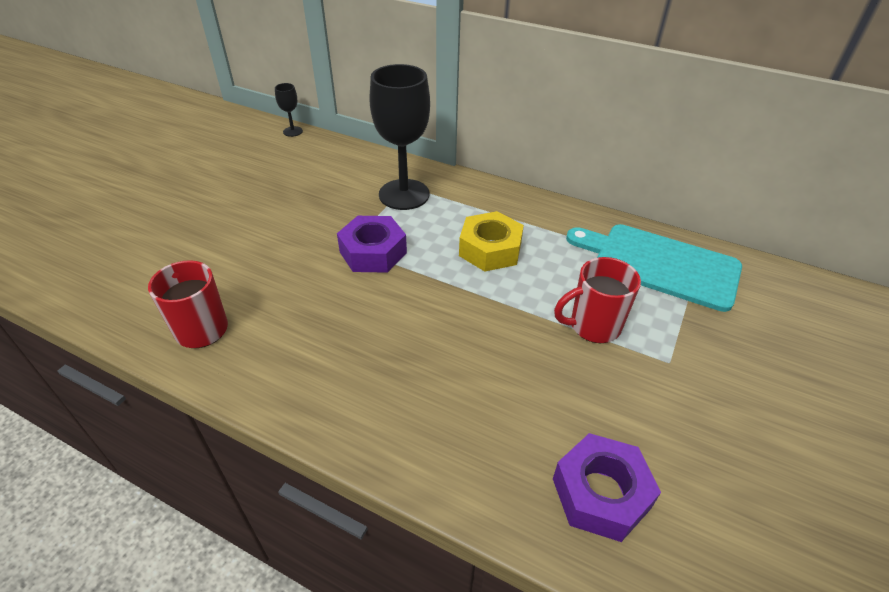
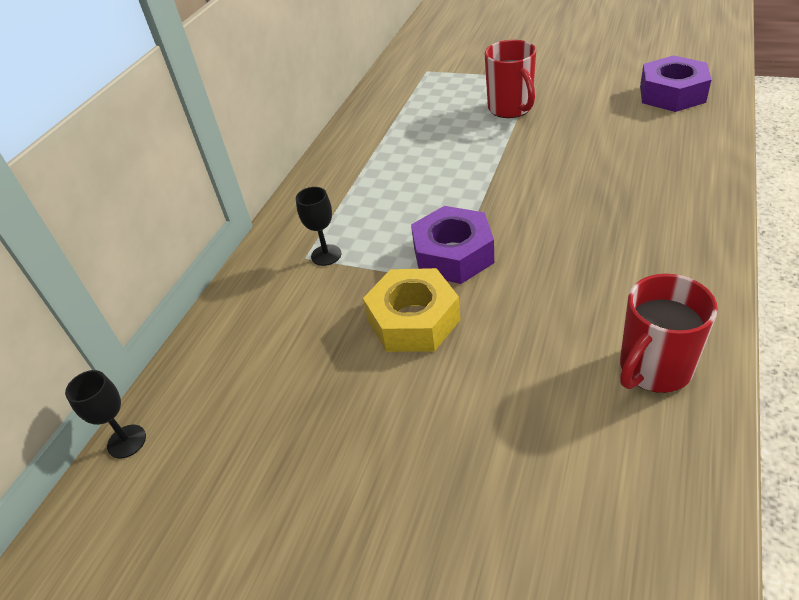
camera: 90 degrees left, 0 degrees up
(404, 194) = (326, 255): black goblet -> black goblet, size x0.44
(490, 249) = (423, 173): yellow nut -> yellow nut (413, 320)
(659, 264) = (418, 85): turquoise cutting board -> none

